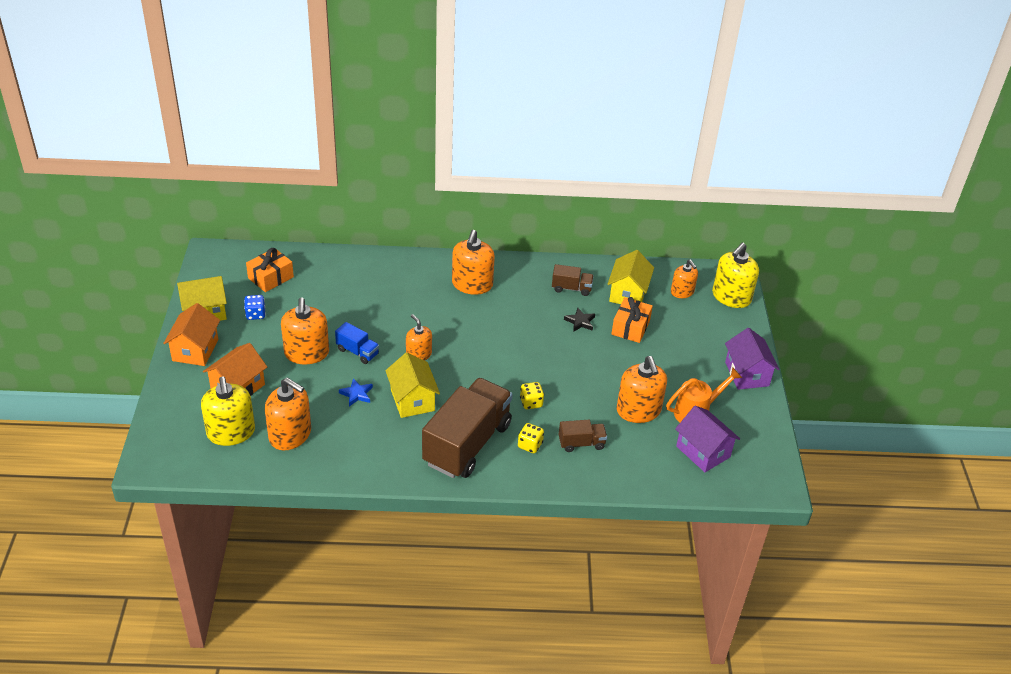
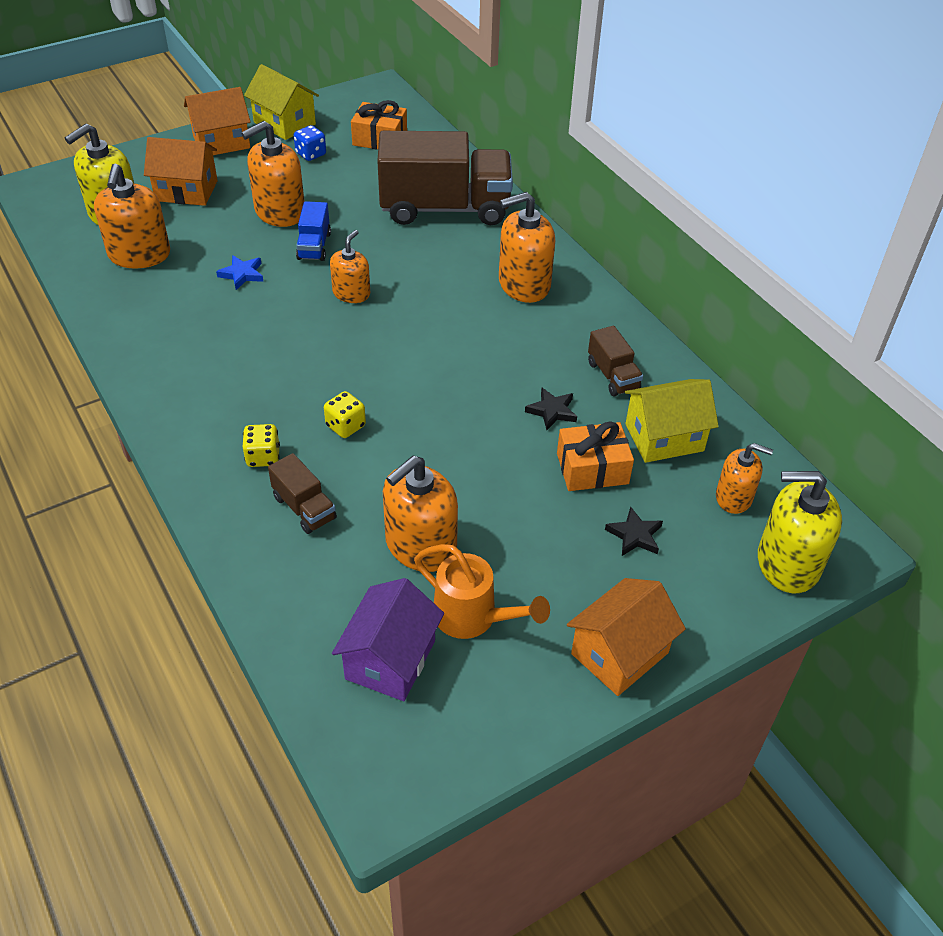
camera: 60 degrees right, 5 degrees up
(412, 400) = (267, 321): yellow house -> none
(467, 444) = (223, 397): brown truck -> brown truck (445, 208)
(682, 292) = (734, 497): orange soap dispenser -> orange soap dispenser turned 105 degrees counterclockwise
(683, 335) = (634, 535): none -> black star
(747, 374) = (619, 653): purple house -> orange house

